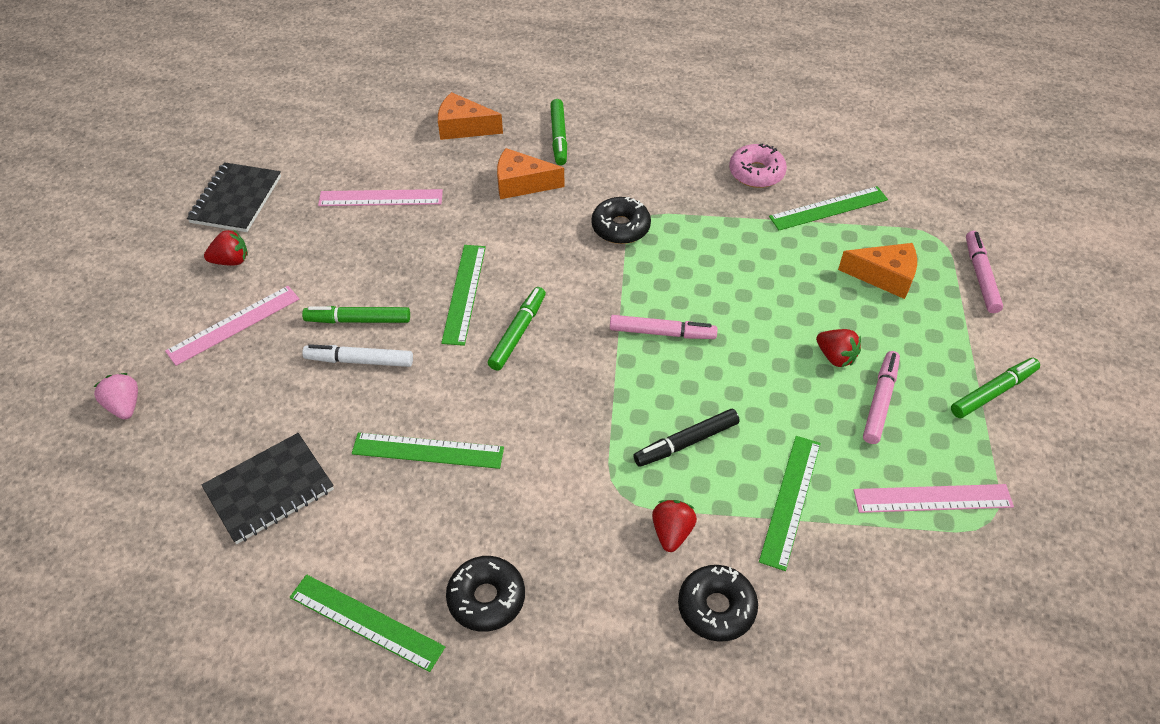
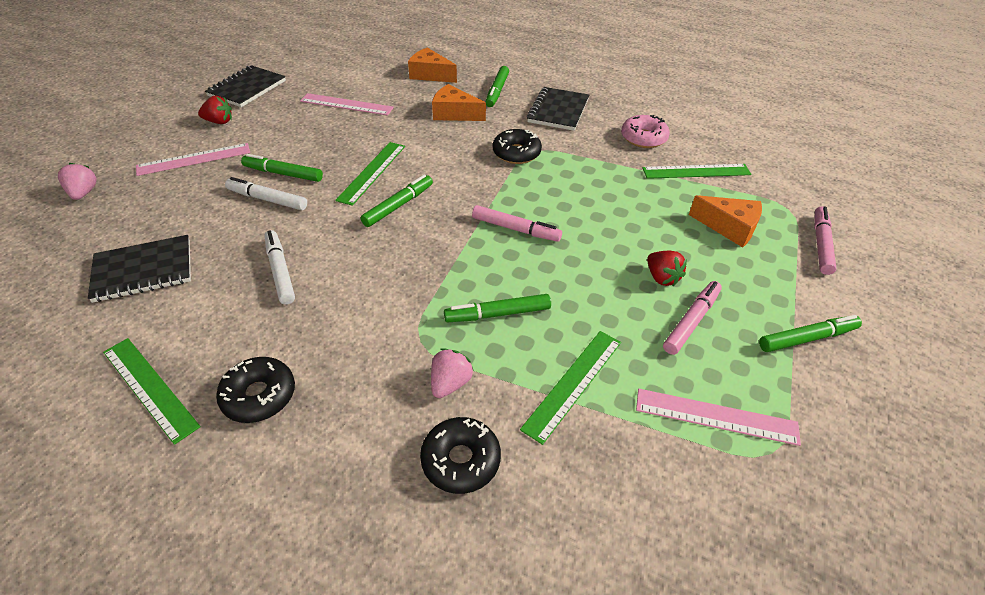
camera: 15 degrees right, 5 degrees down
(428, 451) = (280, 271): green ruler -> white marker
(644, 153) = (558, 111): none -> black notebook
(672, 532) = (450, 383): red strawberry -> pink strawberry
(686, 442) = (498, 314): black marker -> green marker

